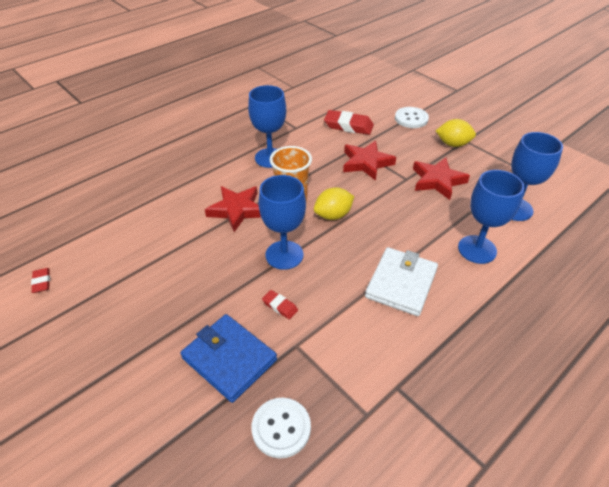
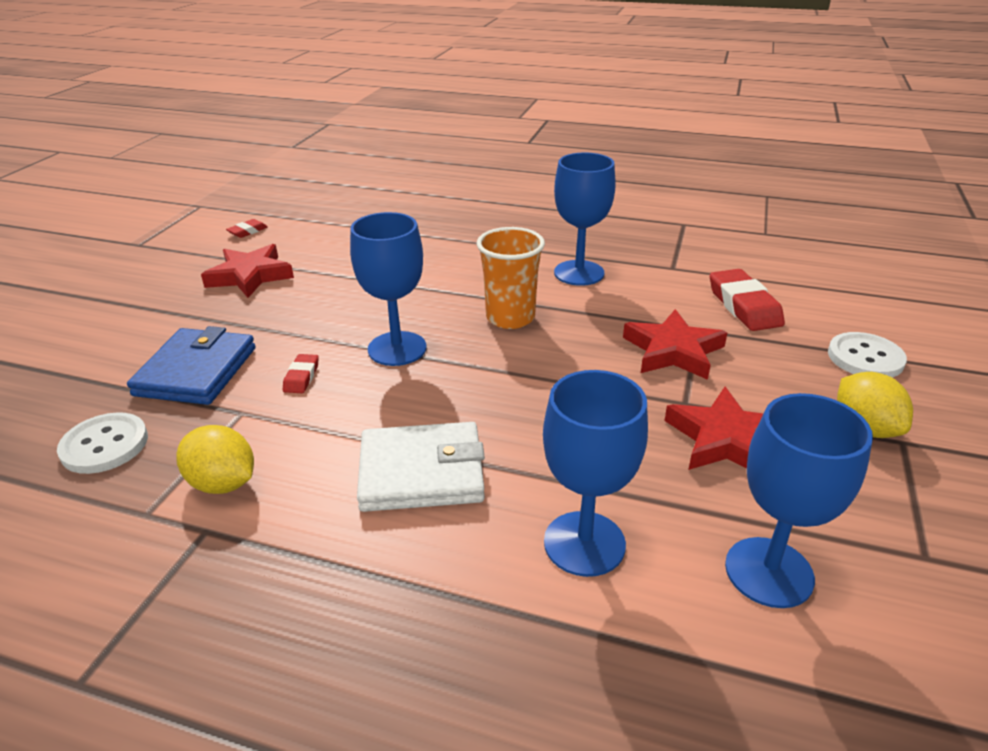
camera: 60 degrees right, 10 degrees down
(237, 210) = (449, 288): red star -> red star (250, 276)
(333, 215) = (515, 360): yellow lemon -> yellow lemon (223, 483)

